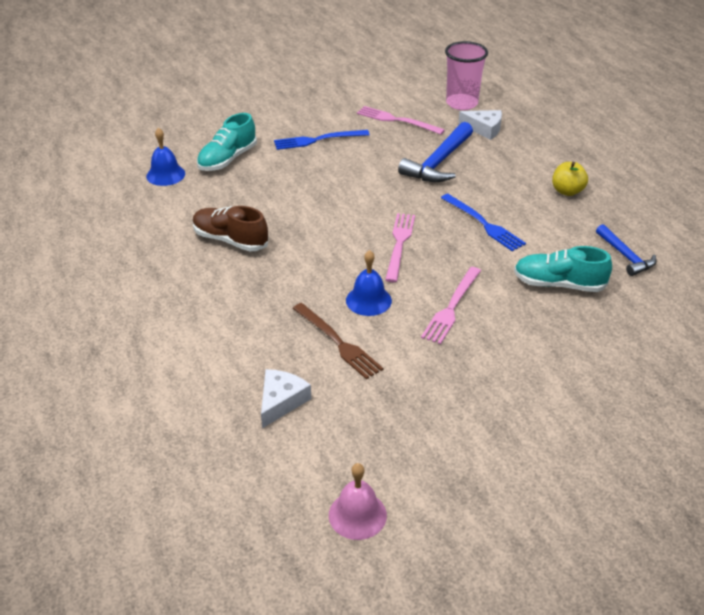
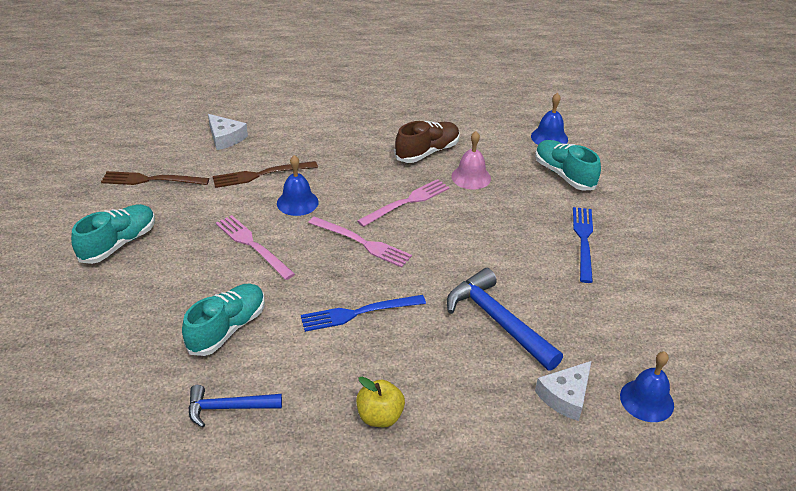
camera: 110 degrees right, 0 degrees up
(357, 515) = (108, 144): pink bell -> pink bell (471, 177)
(397, 120) = (612, 318): pink fork -> pink fork (406, 202)
(403, 429) = (151, 180): none -> brown fork
(461, 103) = (646, 400): pink cup -> blue bell
(521, 402) = (118, 243): none -> turquoise shoe

